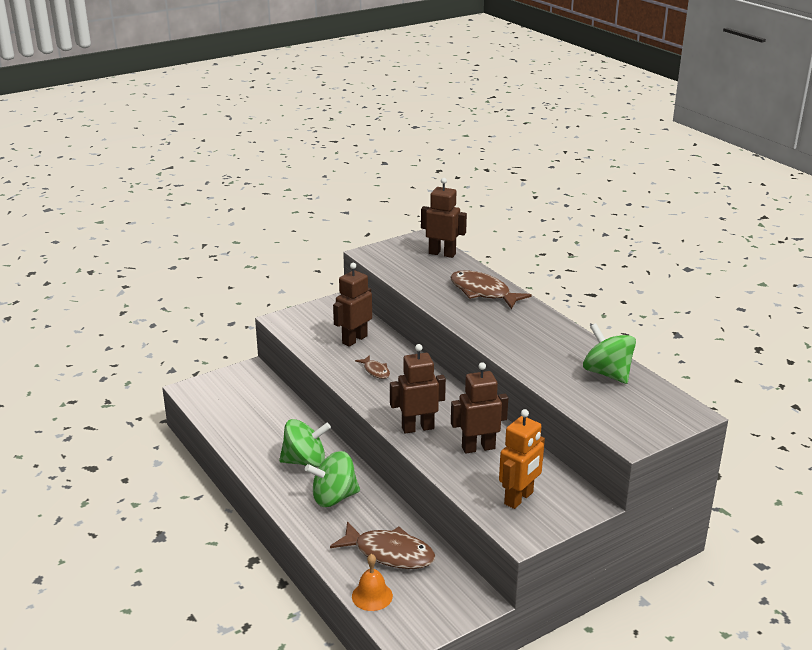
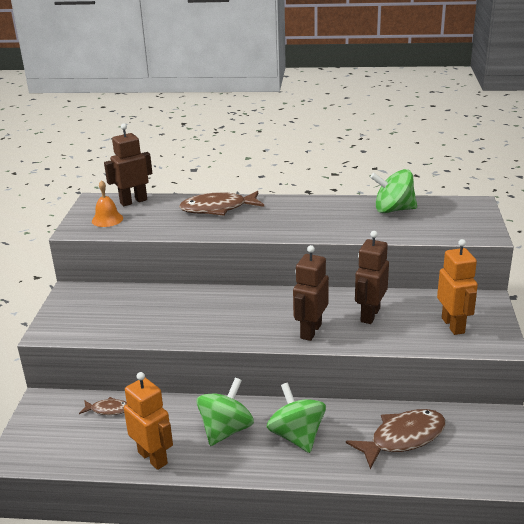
camera: 50 degrees left, 0 degrees up
(244, 444) = (153, 458): none -> orange robot
(334, 497) = (297, 436): green spinning top -> green spinning top turned 135 degrees clockwise
(354, 339) = (141, 307): brown robot -> none
(372, 596) = (450, 474): orange bell -> orange bell (107, 219)
(375, 371) = (203, 317): brown fish -> brown fish (108, 409)

